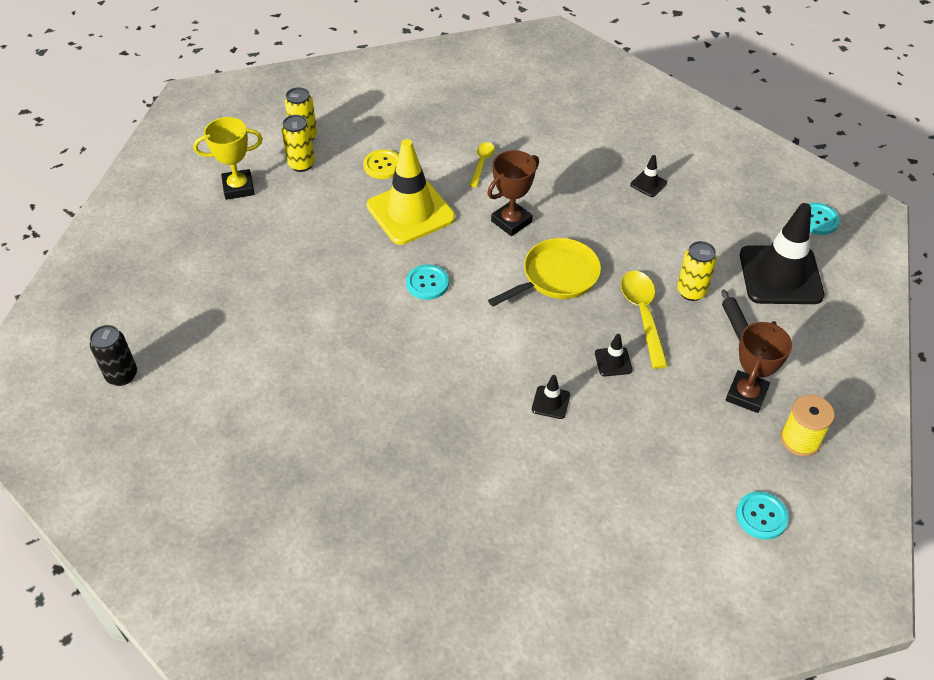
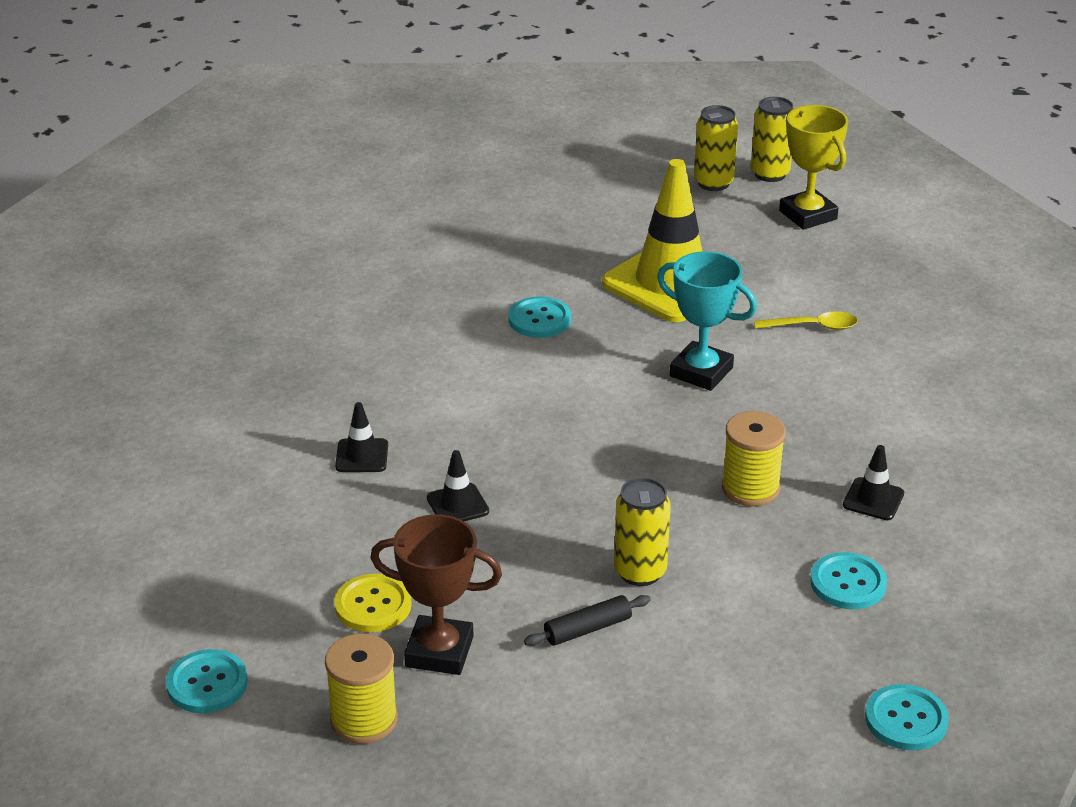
camera: 75 degrees right, 15 degrees down
(122, 375) = (305, 145): black can -> none
(238, 188) = (641, 149): yellow trophy -> yellow trophy (808, 215)
(383, 165) = (752, 244): yellow button -> yellow button (373, 605)
(511, 221) = (701, 372): brown trophy -> turquoise trophy
(556, 276) = (606, 429): yellow pan -> none
(628, 228) = (750, 488): none -> yellow spool
(643, 315) = (565, 524): yellow spoon -> none
(714, 212) = (848, 583): none -> turquoise button
(780, 275) = (730, 676): black traffic cone -> none

